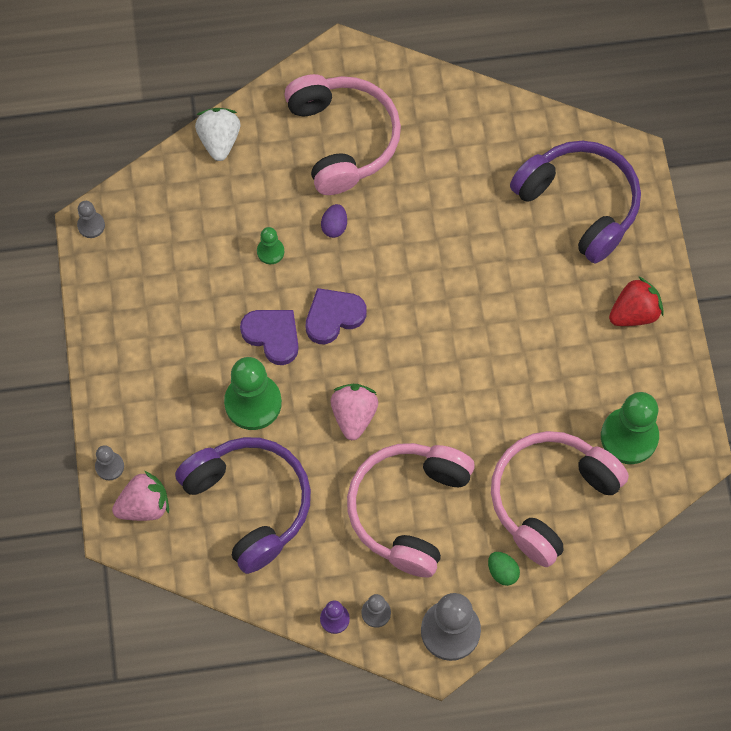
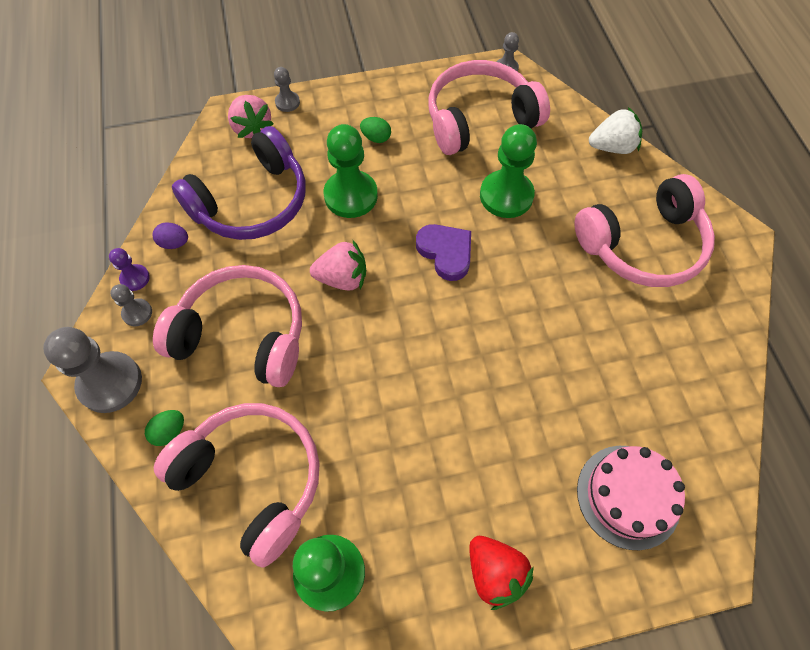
camera: 85 degrees right, 5 degrees down
(163, 263) = (479, 119): none -> pink headphones
(176, 372) = (376, 138): none -> green egg
(270, 251) = (506, 196): green pawn -> green pawn, size x2.01
(272, 336) = (419, 205): purple heart -> none
(334, 226) = (543, 245): purple egg -> purple egg (174, 243)
(580, 204) = (628, 496): purple headphones -> pink cake

